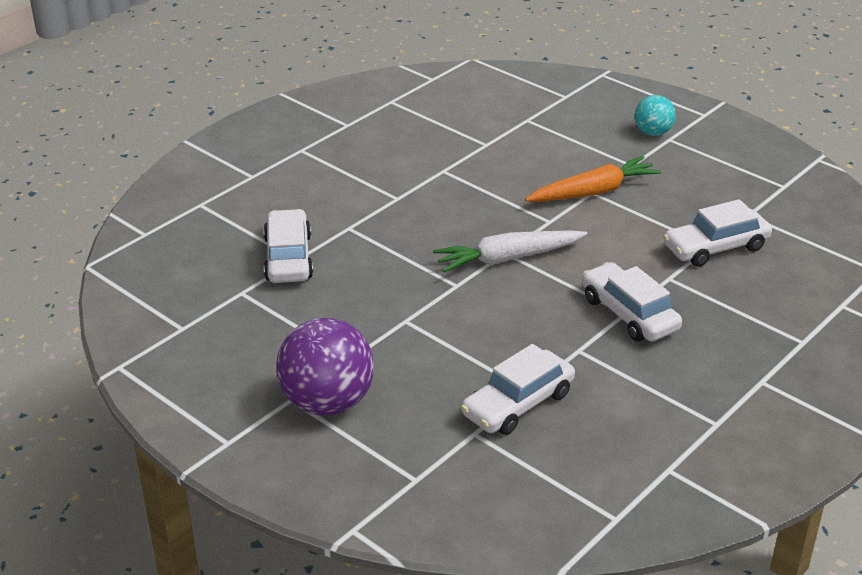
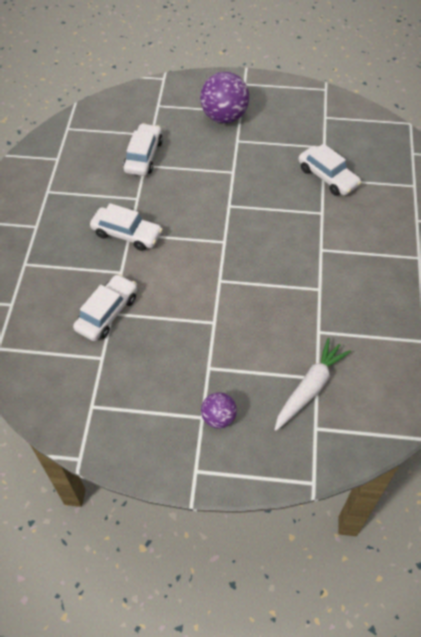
camera: 145 degrees right, 20 degrees up
(508, 258) = (218, 237): white carrot -> white carrot (310, 388)
(593, 192) = (213, 323): orange carrot -> none
(653, 133) = (218, 417): turquoise ball -> purple ball

